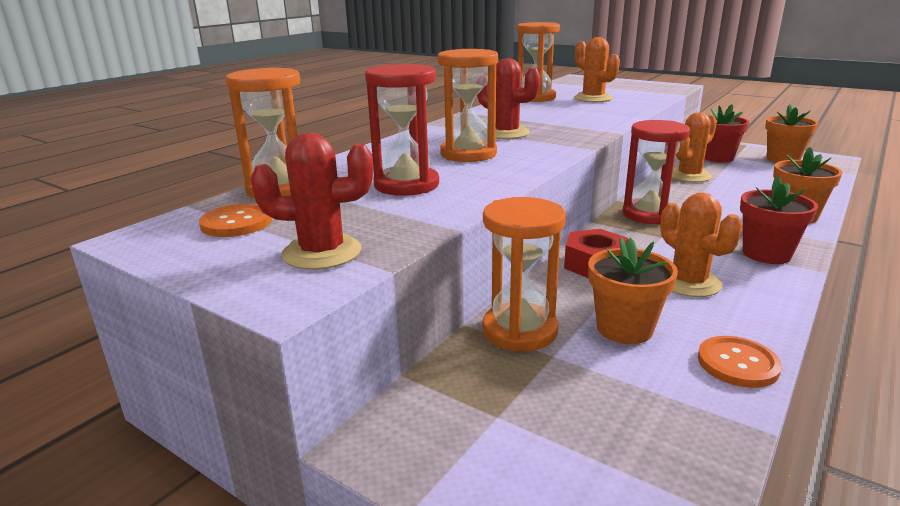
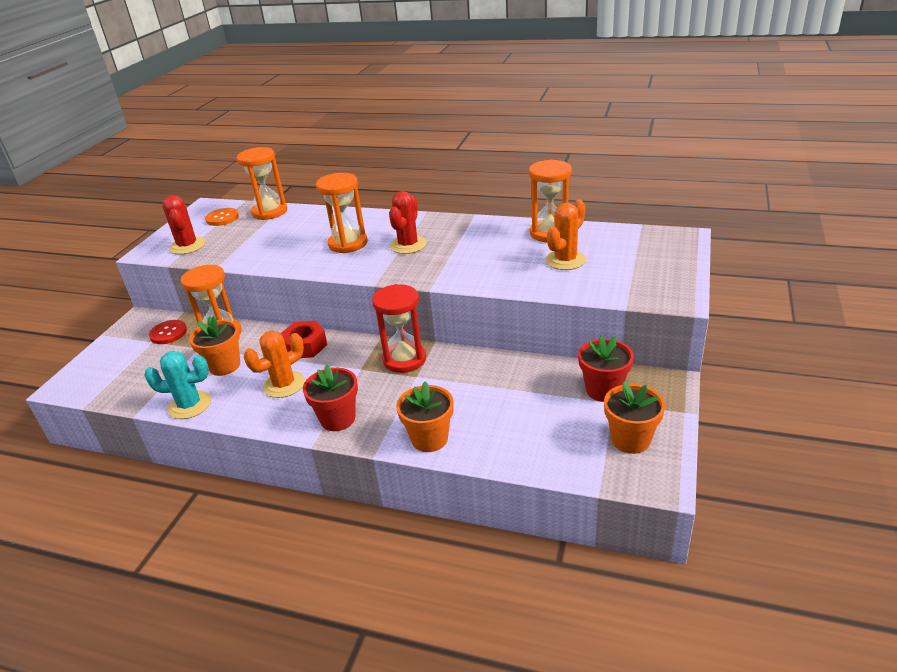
camera: 75 degrees right, 10 degrees up
(406, 185) = (281, 240): red hourglass -> none
(477, 393) = (168, 333): none -> red button
(689, 176) = (522, 374): orange cactus -> none
(737, 363) = (189, 405): orange button -> turquoise cactus

